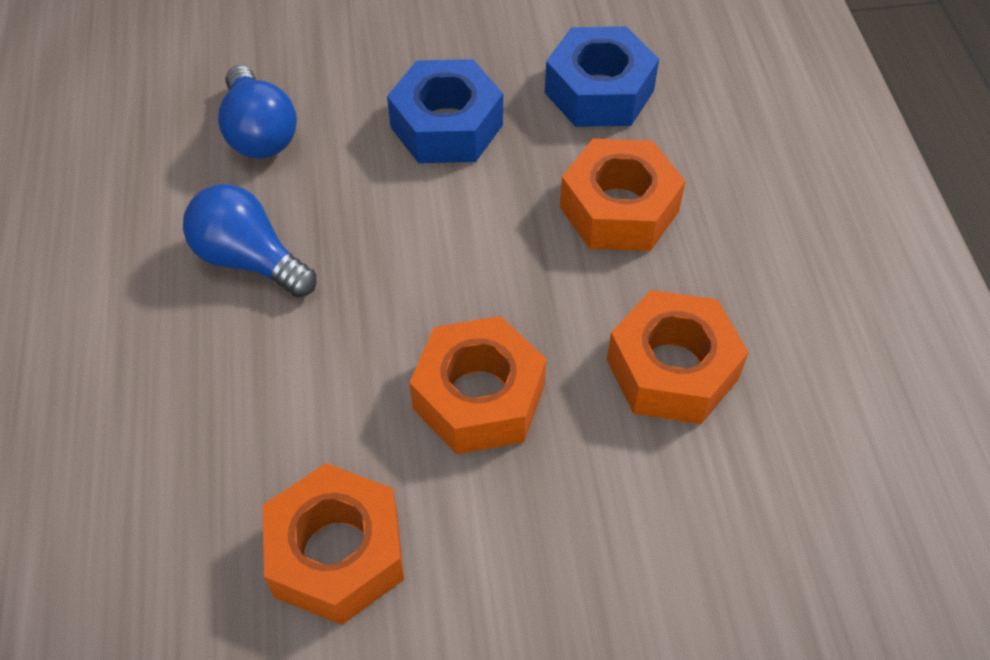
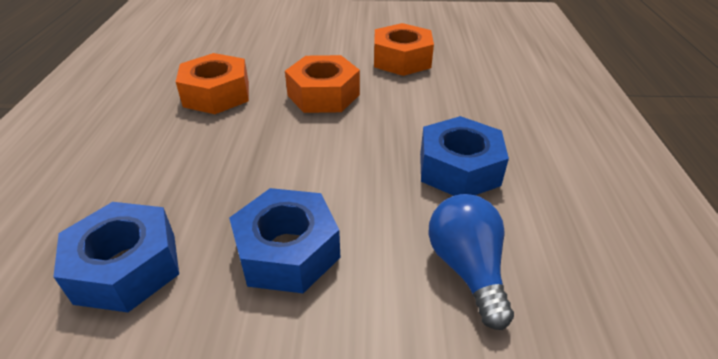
camera: 170 degrees left, 15 degrees down
(249, 260) = (459, 169): blue light bulb -> blue nut
(619, 209) = (186, 169): orange nut -> none

